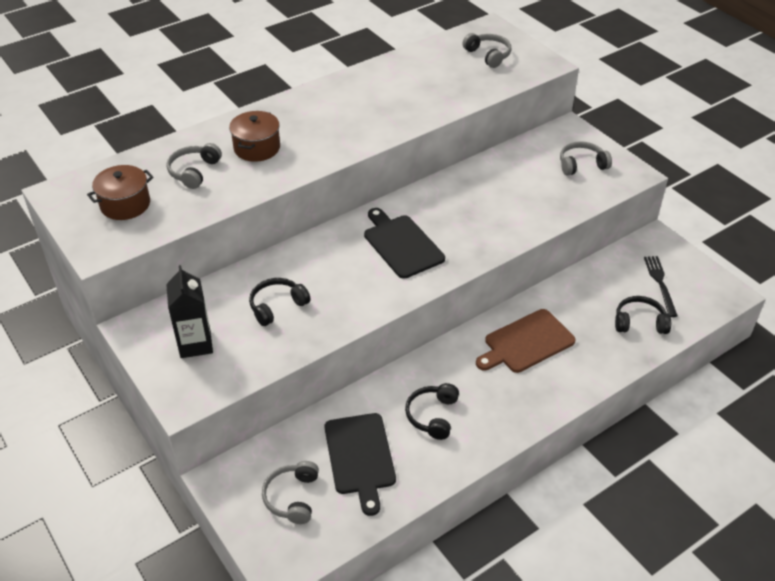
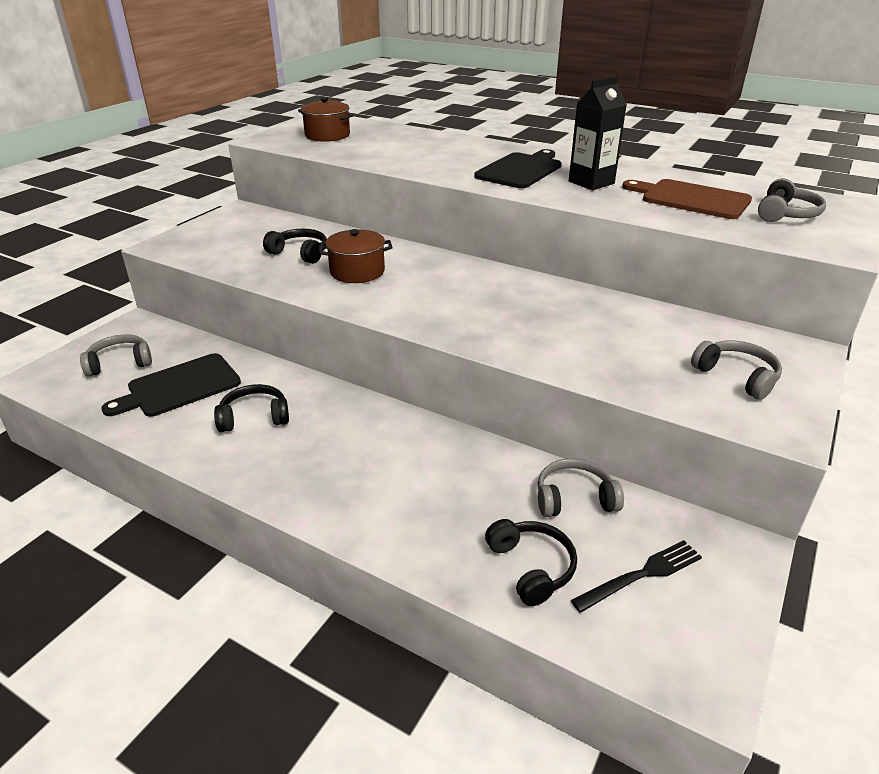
camera: 65 degrees right, 10 degrees down
(194, 171) = (392, 144): grey headphones -> grey headphones (574, 498)
(195, 344) = (232, 234): black carton -> black carton (591, 182)
(257, 148) = (451, 155): brown pot -> brown pot (357, 271)
(401, 244) = (440, 289): black cutting board -> black cutting board (521, 170)
(526, 342) = (411, 460): brown cutting board -> brown cutting board (691, 199)

